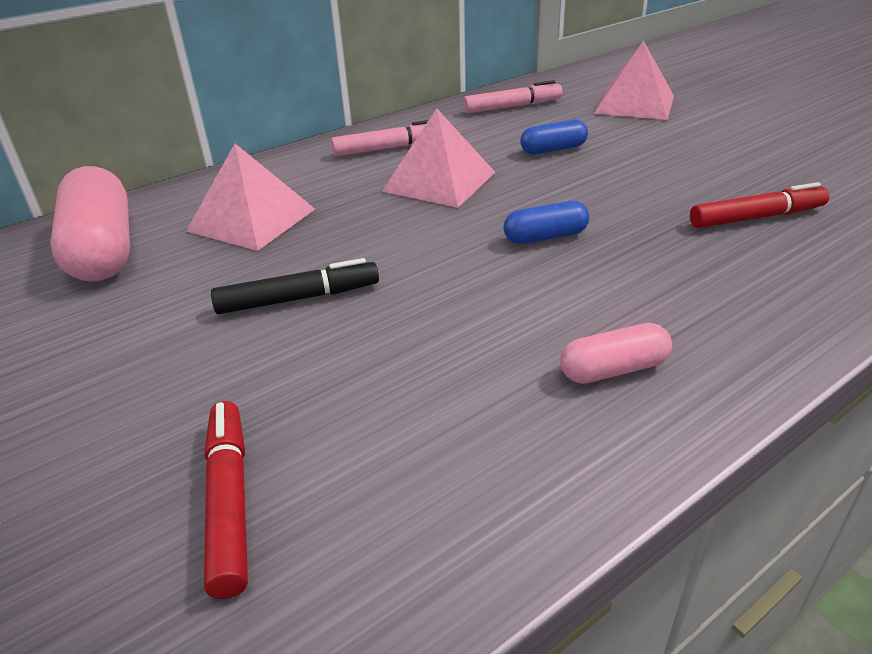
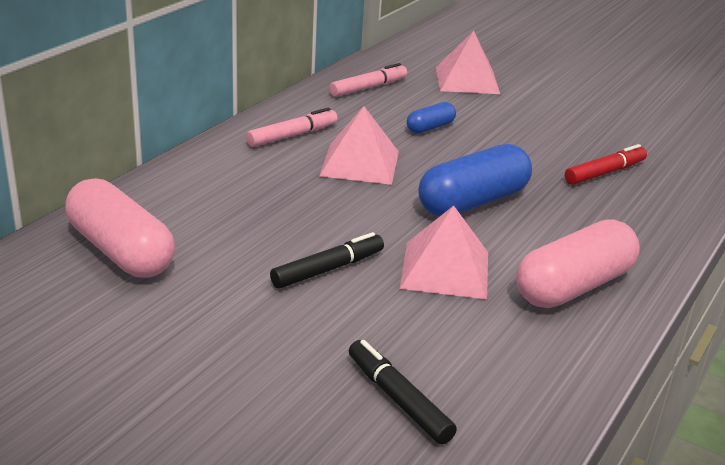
camera: 25 degrees left, 5 degrees down
(229, 501) = (398, 399): red marker -> black marker
(251, 219) = (229, 211): pink pyramid -> pink pyramid (445, 269)
(545, 237) = (473, 202): blue capsule -> blue capsule, size x1.98
(613, 370) = (574, 286): pink capsule -> pink capsule, size x1.98

